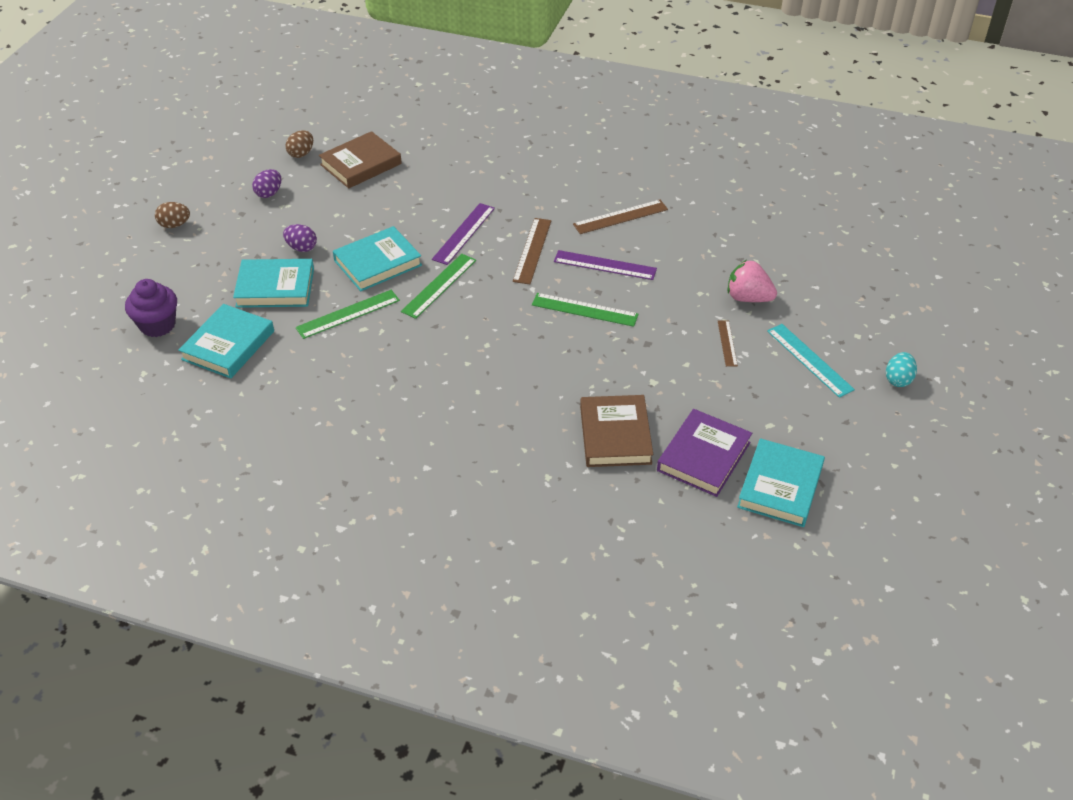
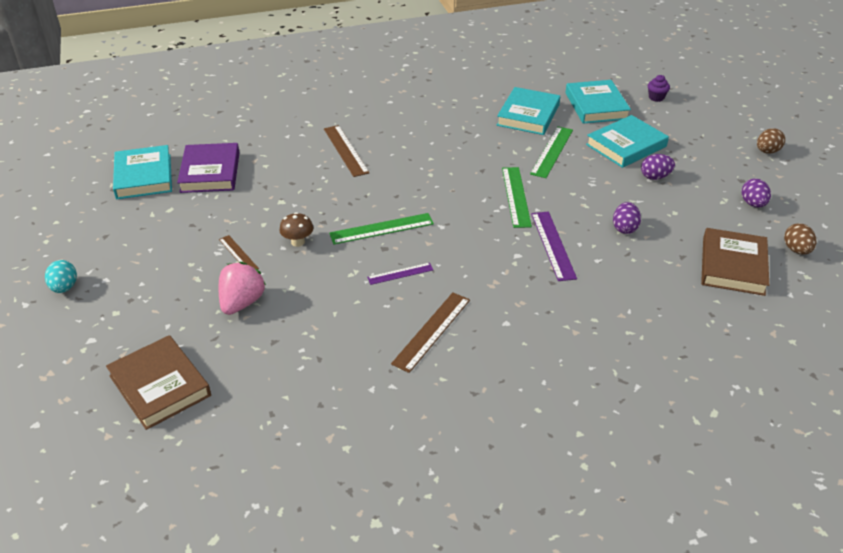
camera: 145 degrees right, 5 degrees down
(157, 325) = (656, 97): purple cupcake -> purple cupcake, size x0.55
(378, 263) = (584, 191): turquoise book -> turquoise book (528, 115)
(392, 221) = (624, 228): none -> purple egg
(532, 250) = (477, 257): brown ruler -> brown ruler (345, 150)
(605, 265) = (400, 273): purple ruler -> purple ruler, size x0.60
(615, 435) = (283, 160): brown book -> brown book (160, 386)
(667, 330) = (298, 242): none -> brown mushroom
(748, 298) = (242, 303): pink strawberry -> pink strawberry turned 60 degrees counterclockwise
(809, 360) = (155, 271): turquoise ruler -> none

